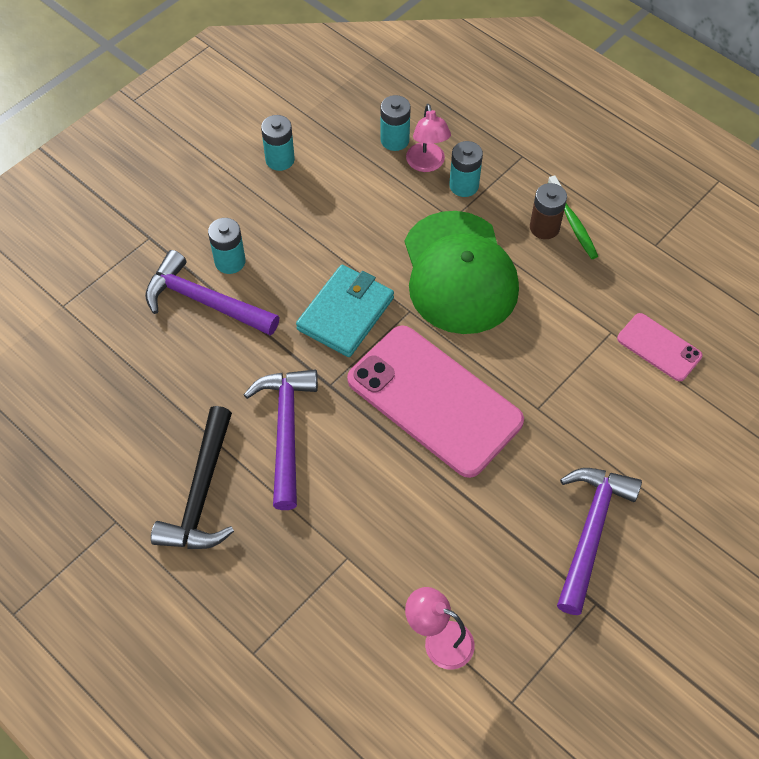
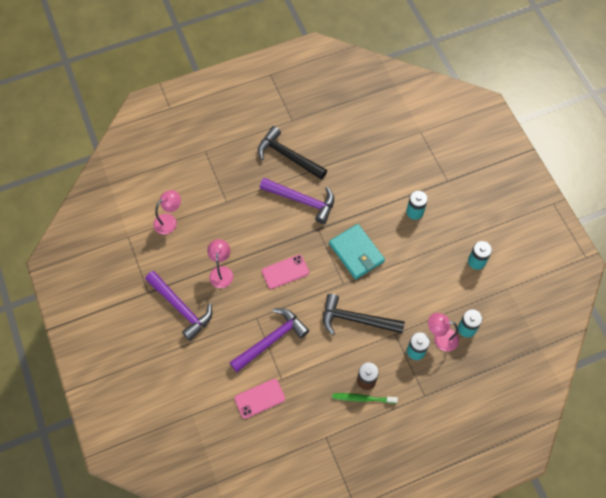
camera: 115 degrees right, 5 degrees up
(204, 301) = (394, 192): purple hammer -> purple hammer (271, 340)
(434, 400) = (285, 271): pink phone -> pink phone, size x0.48
(459, 273) = (356, 319): green cap -> black hammer
(489, 498) = (221, 272): none -> pink lamp

